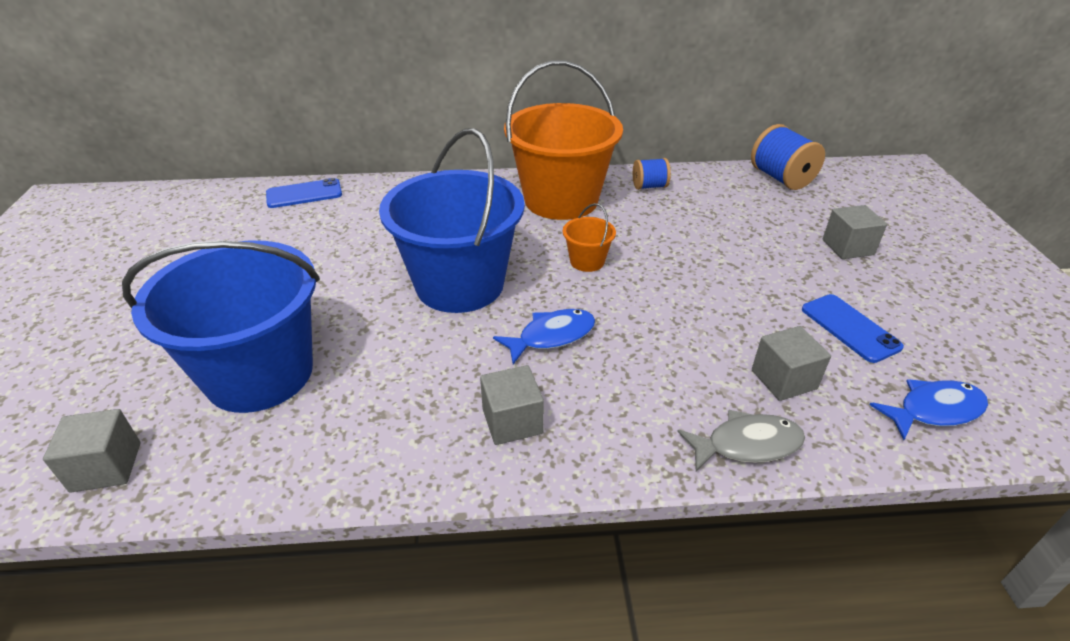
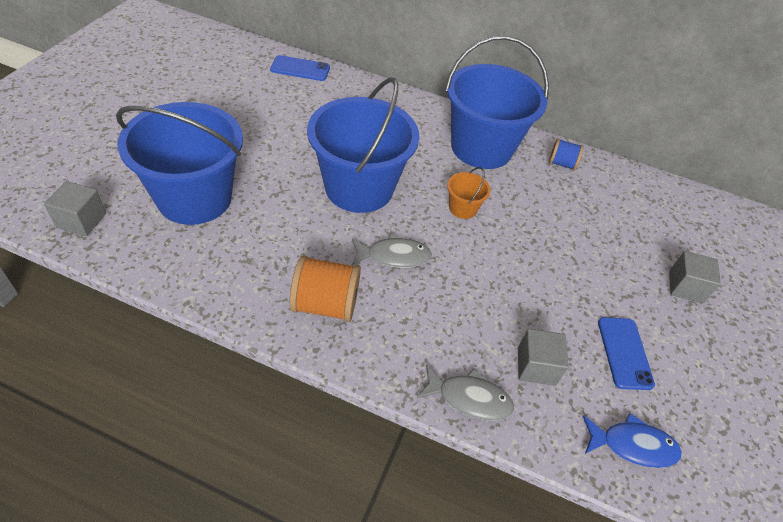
camera: 20 degrees right, 10 degrees up
(512, 421) = (325, 304): grey cube -> orange spool
(551, 336) = (394, 256): blue fish -> grey fish
(561, 200) = (481, 148): orange bucket -> blue bucket
(781, 178) = (682, 201): blue spool -> none

